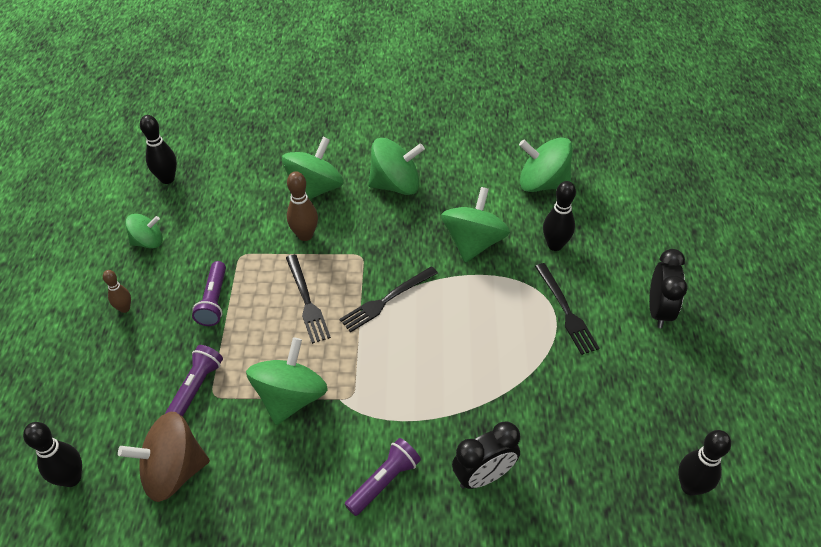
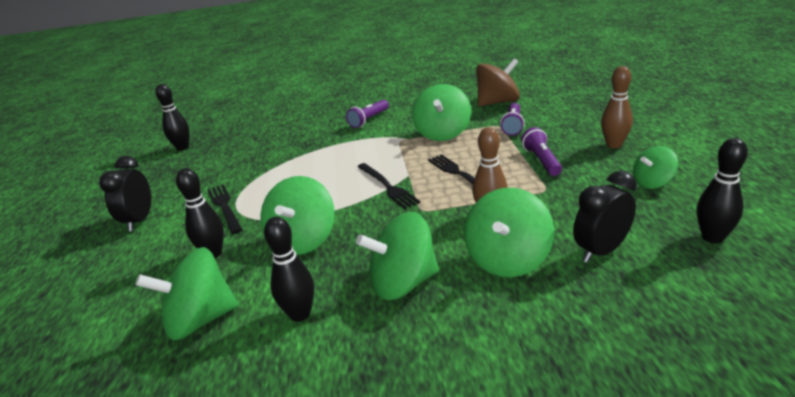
camera: 175 degrees right, 20 degrees down
(71, 478) = (555, 91): black bowling pin -> black bowling pin (300, 314)
(125, 308) = (614, 145): brown bowling pin -> brown bowling pin, size x1.56
(386, 300) = (387, 186): black fork -> black fork turned 105 degrees clockwise
(483, 476) = (308, 131): black clock -> black clock (601, 251)
(542, 183) = (200, 320): green spinning top -> green spinning top turned 150 degrees clockwise

